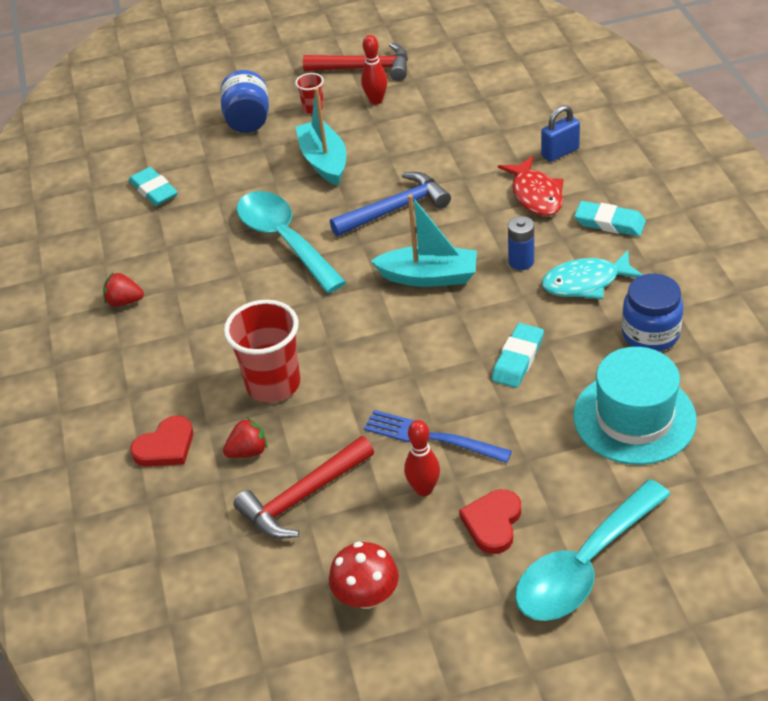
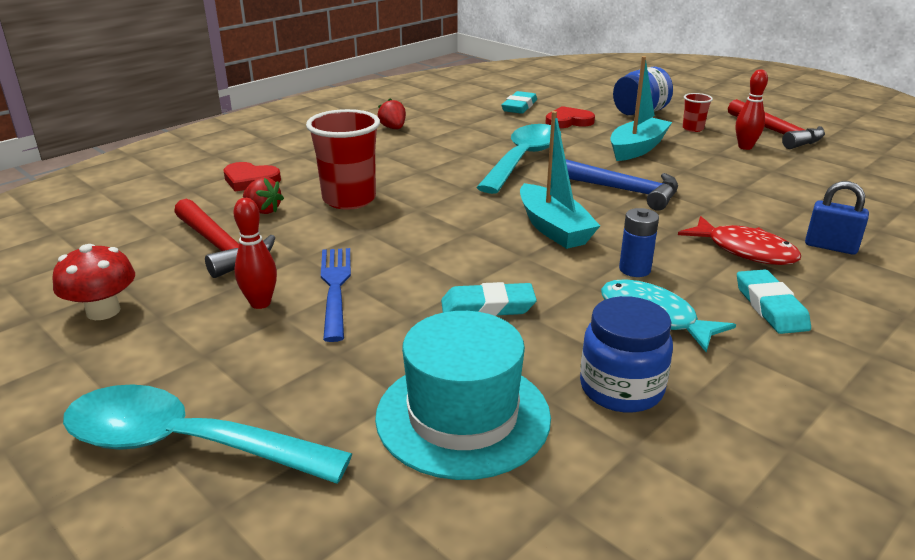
camera: 55 degrees right, 15 degrees down
(303, 497) = (220, 247): red hammer -> red hammer turned 150 degrees counterclockwise
(493, 523) = (230, 358): red heart -> red heart (568, 121)
(535, 195) = (745, 250): red fish -> red fish turned 90 degrees counterclockwise

